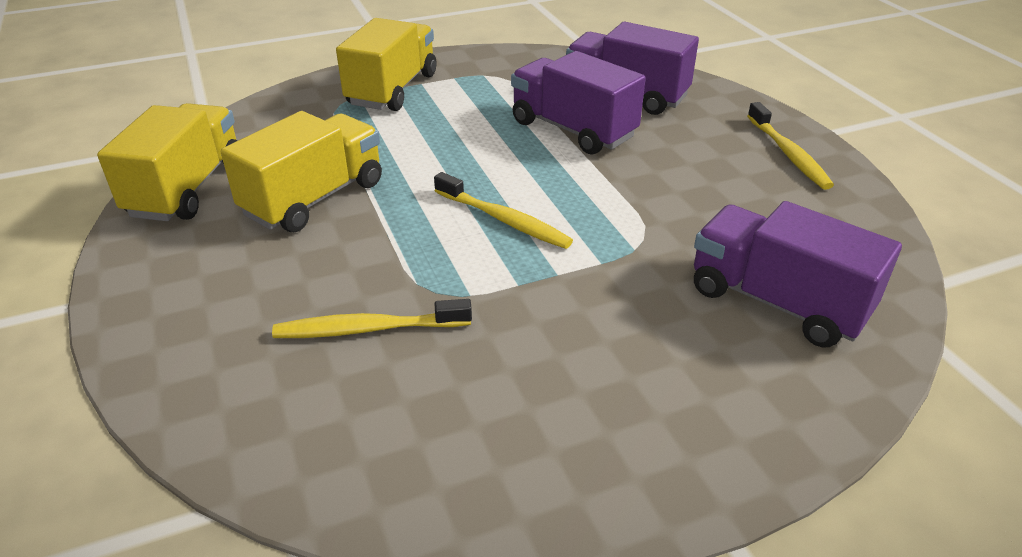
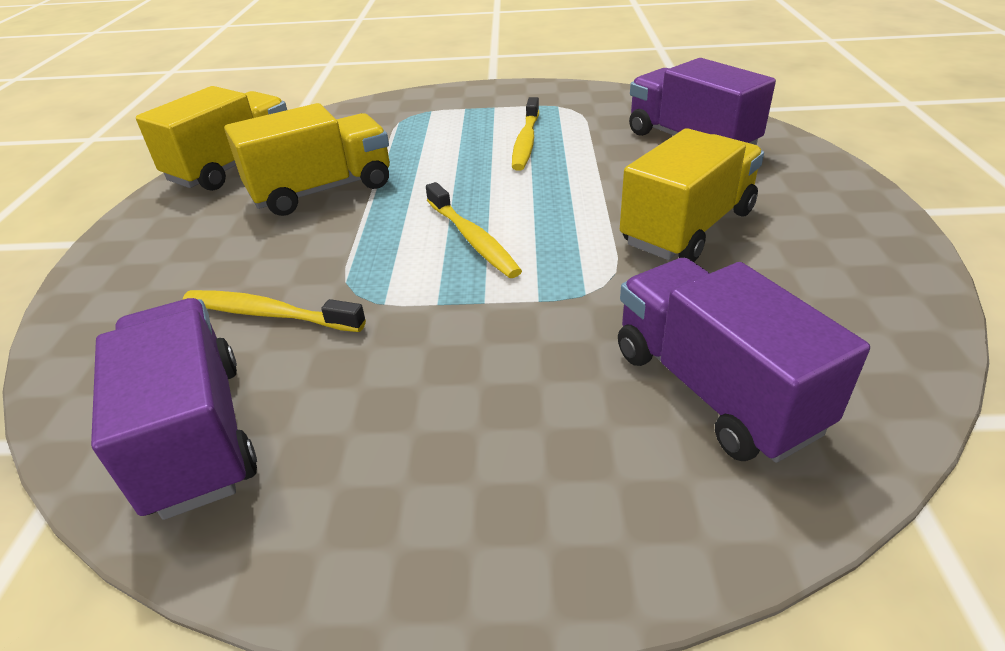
camera: 25 degrees right, 0 degrees up
(392, 90) = (464, 109): yellow truck -> yellow truck (688, 228)
(573, 130) = (608, 165): purple truck -> purple truck (196, 435)
(788, 154) = (845, 225): yellow toothbrush -> yellow toothbrush (526, 142)

